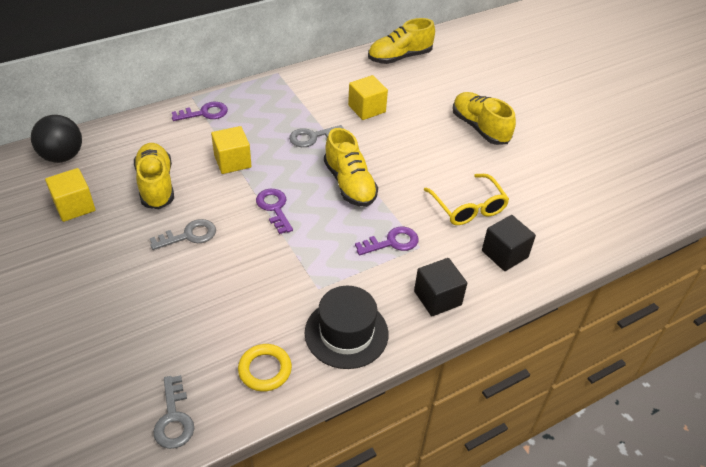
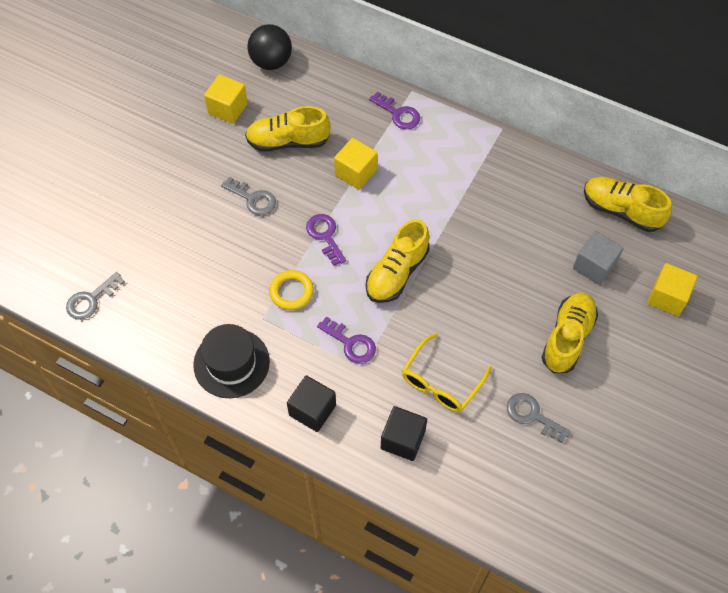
camera: 60 degrees right, 15 degrees up
(156, 185) = (288, 141): yellow shoe -> yellow shoe turned 135 degrees counterclockwise
(265, 370) = (163, 329): yellow ring -> yellow ring (291, 292)
(274, 208) = (325, 236): purple key -> purple key turned 60 degrees counterclockwise
(312, 137) = (434, 209): grey key -> grey key (532, 415)
(367, 109) = (512, 228): yellow cube -> yellow cube (667, 297)
(432, 89) = (594, 266): none -> grey cube

